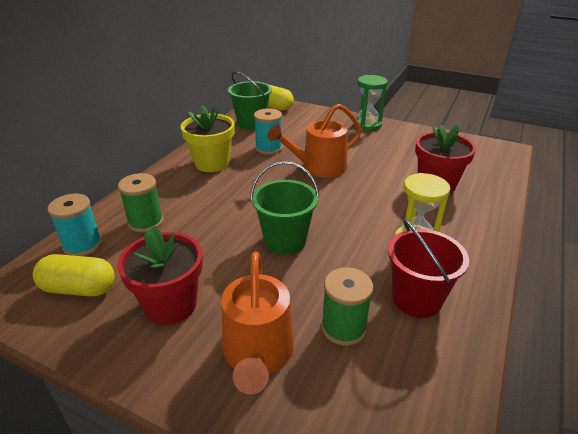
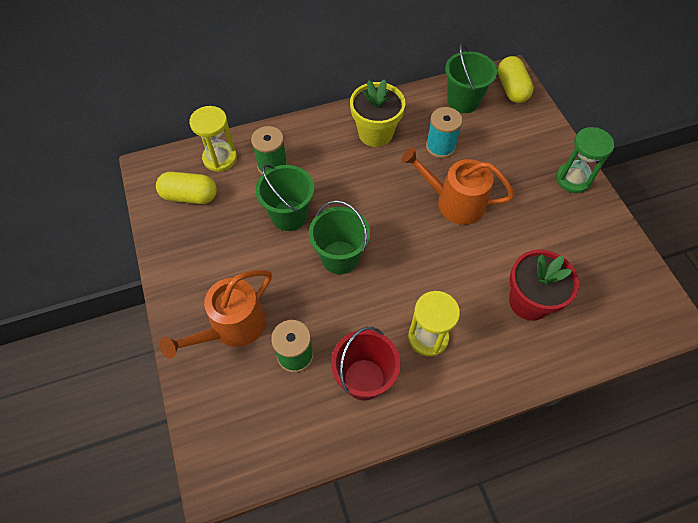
camera: 45 degrees right, 25 degrees up
(79, 288) = (190, 196): yellow capsule -> yellow capsule turned 45 degrees counterclockwise
(83, 245) = (220, 158): turquoise spool -> yellow hourglass
(171, 305) = (223, 251): red flower pot -> none
(205, 242) = (289, 215): none -> green bucket

